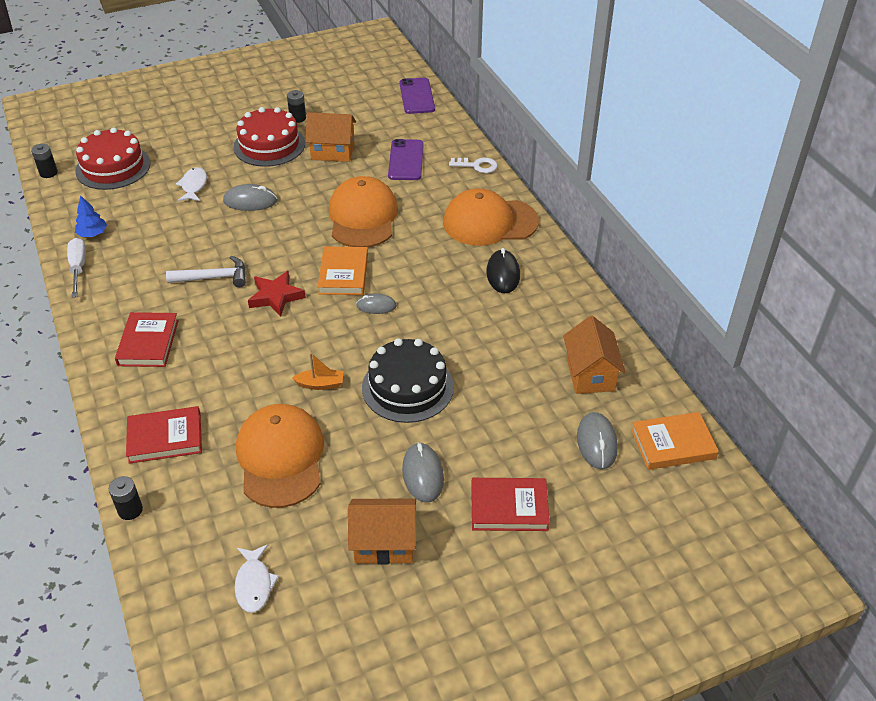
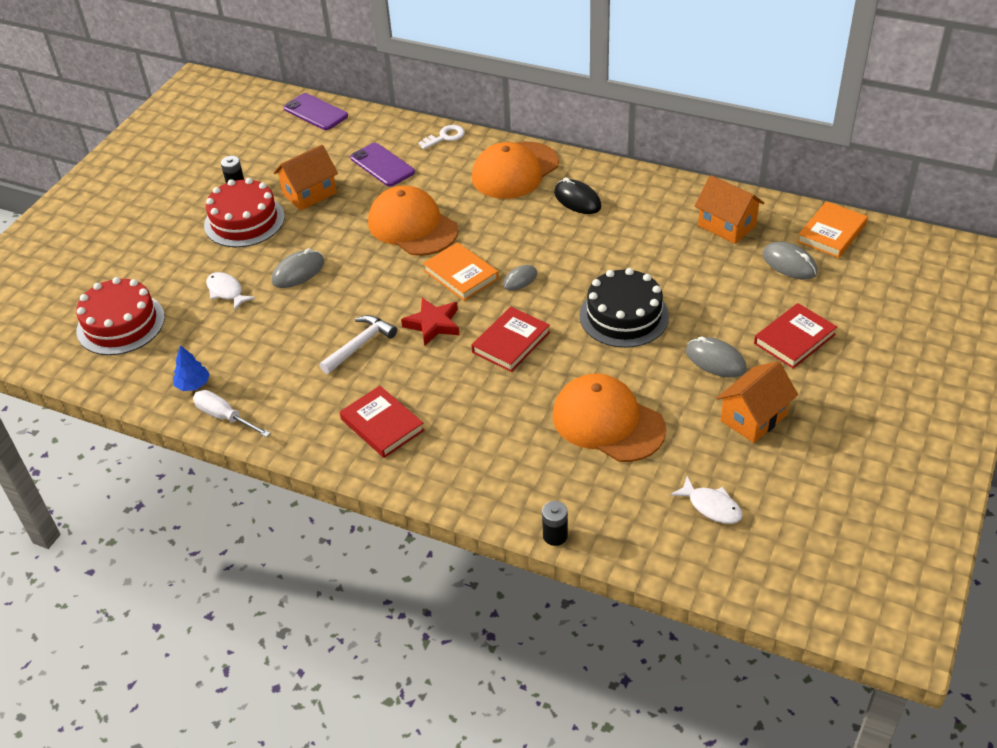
camera: 40 degrees left, 0 degrees up
(48, 173) = (60, 367): black battery -> none
(165, 438) = (504, 474): red book -> red book (511, 342)
(320, 384) = (561, 357): orange boat -> none

